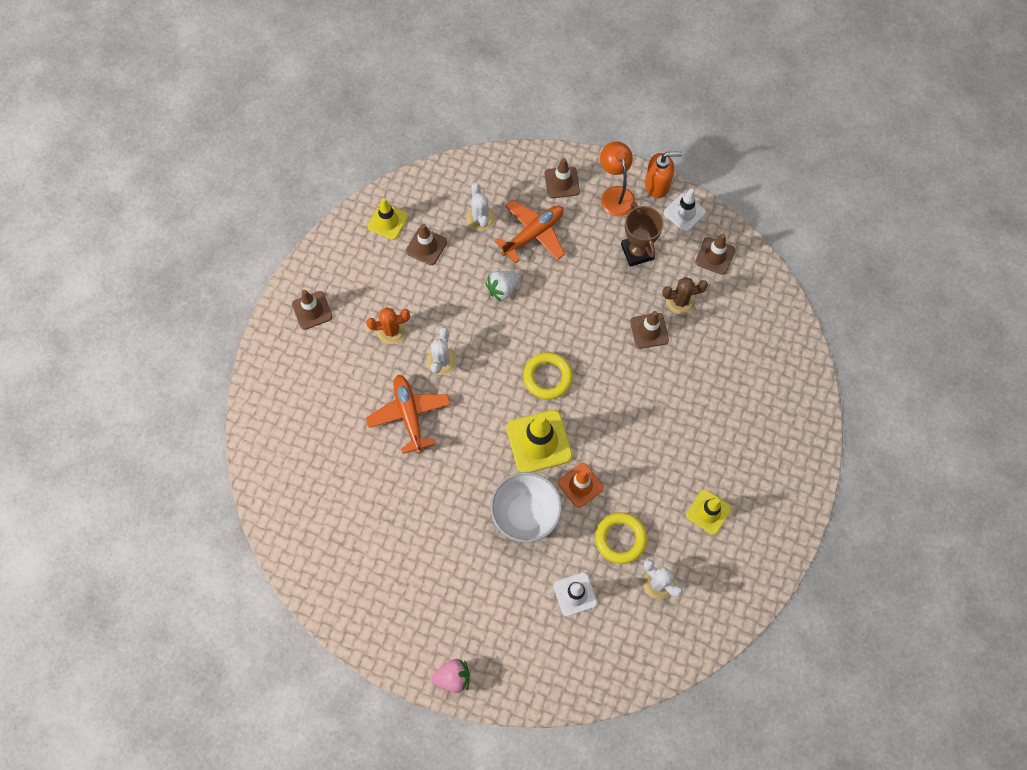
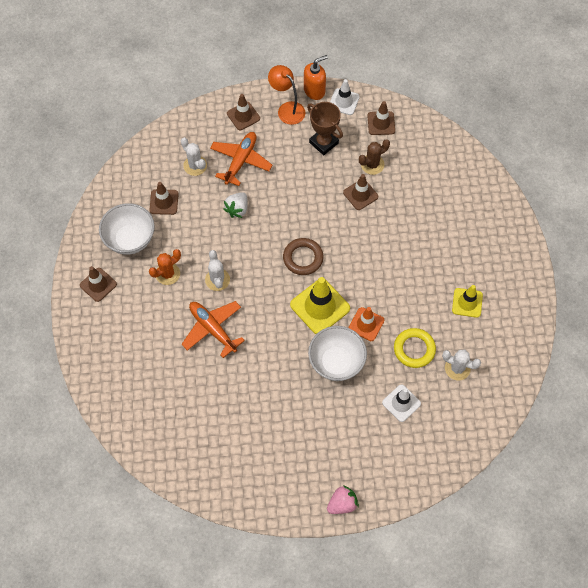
camera: 25 degrees left, 5 degrees down
(370, 274) = (130, 239): none -> white bowl
(388, 221) = (125, 196): yellow traffic cone -> none
(547, 377) = (303, 258): yellow ring -> brown ring

